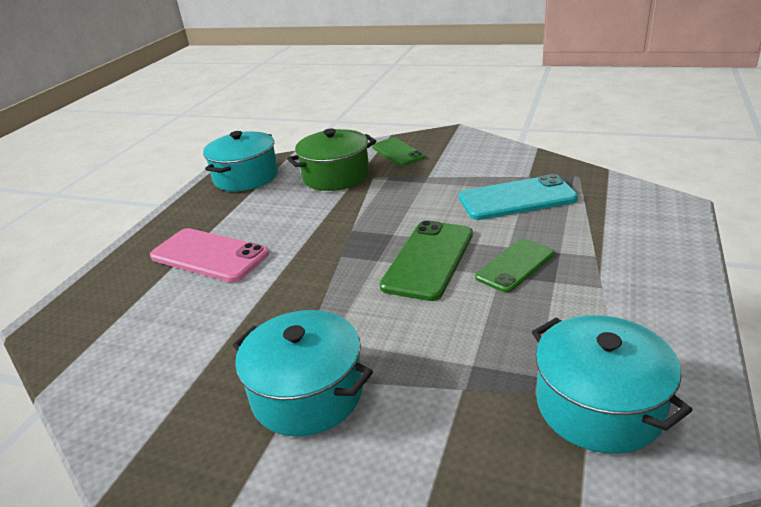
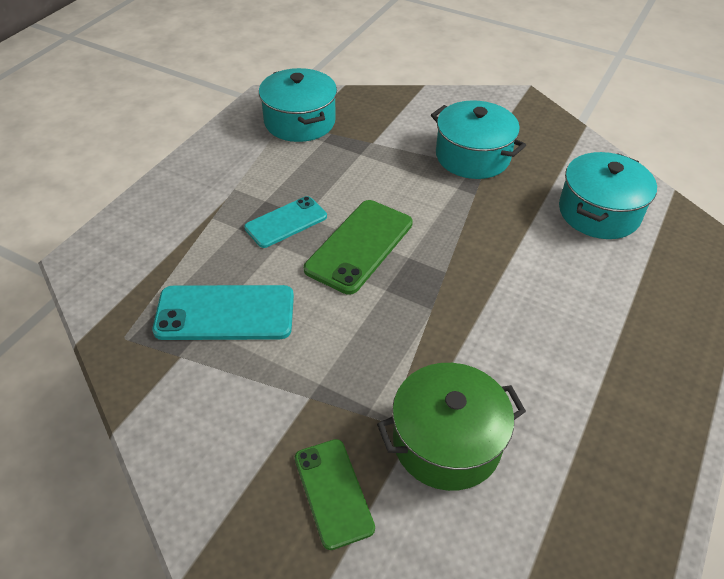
camera: 175 degrees left, 15 degrees up
(209, 255) = (595, 306): pink phone -> none
(246, 177) = (603, 490): turquoise pot -> turquoise pot (599, 212)
(515, 265) = (286, 222): green phone -> turquoise phone

